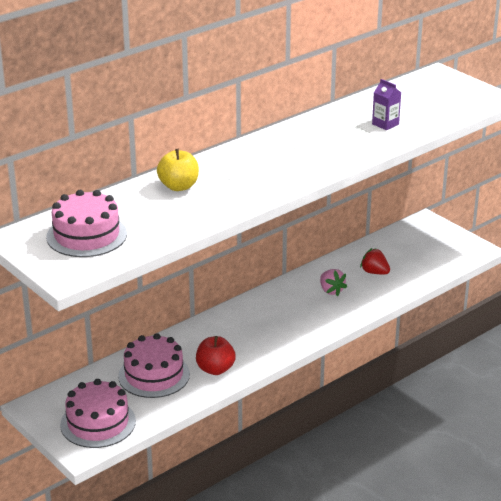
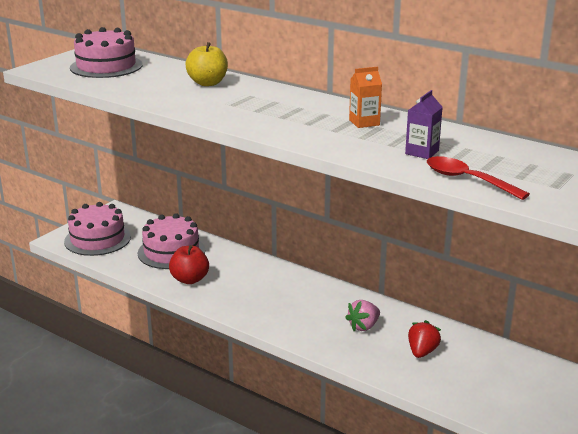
camera: 75 degrees right, 5 degrees down
(316, 134) = (364, 122): none -> orange carton
(438, 119) = (467, 180): none -> red spoon

